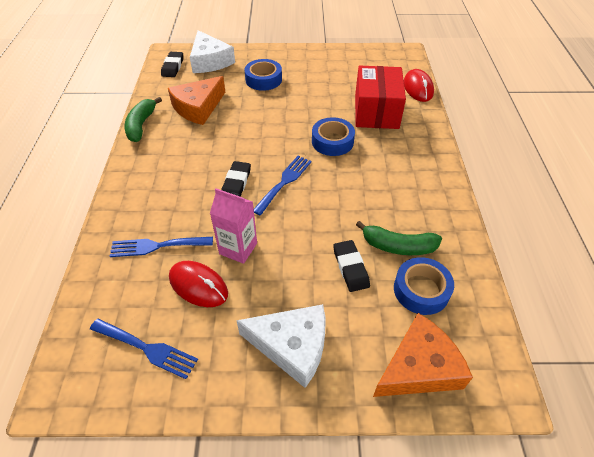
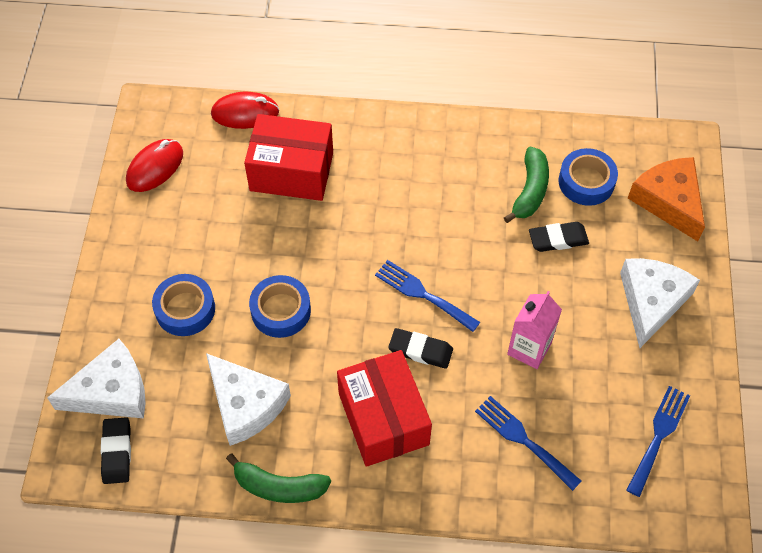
camera: 85 degrees left, 10 degrees up
(156, 246) = (523, 440): blue fork -> blue fork turned 135 degrees clockwise
(173, 67) = (117, 452): black eraser -> black eraser turned 75 degrees clockwise
(182, 167) = (383, 419): none -> red box
(198, 107) = (245, 404): orange cheese -> white cheese
(198, 285) = (581, 389): red mouse -> red mouse (155, 167)
(332, 141) = (349, 231): blue tape -> blue tape (281, 310)

